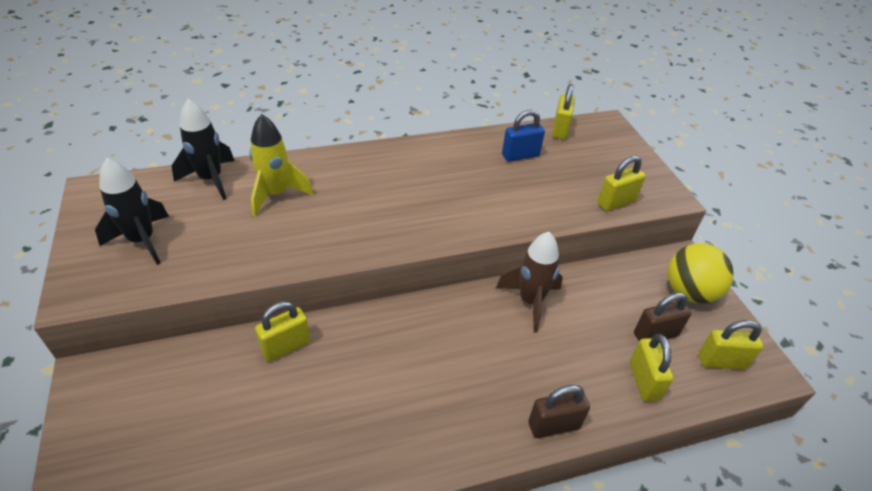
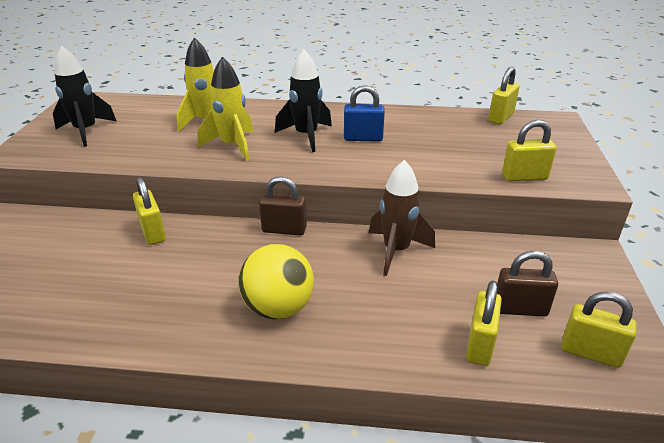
camera: 25 degrees right, 10 degrees down
(211, 179) = (165, 105): black rocket -> black rocket (306, 136)
(286, 346) = (152, 232): yellow padlock -> yellow padlock turned 75 degrees clockwise
(329, 224) = (232, 146): none -> yellow rocket
(520, 155) = (445, 129): blue padlock -> blue padlock (363, 138)
(553, 425) = (352, 354): brown padlock -> brown padlock (284, 230)
(689, 292) = (585, 282): yellow ball -> yellow ball (278, 308)

